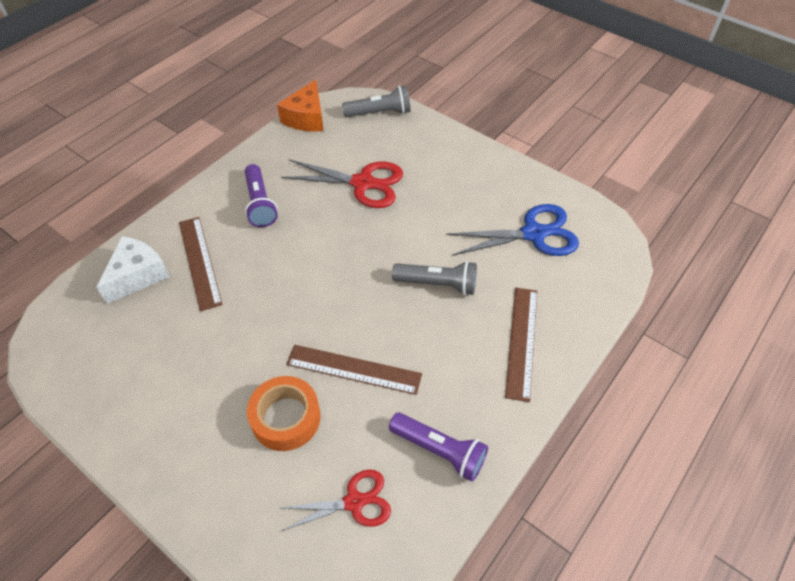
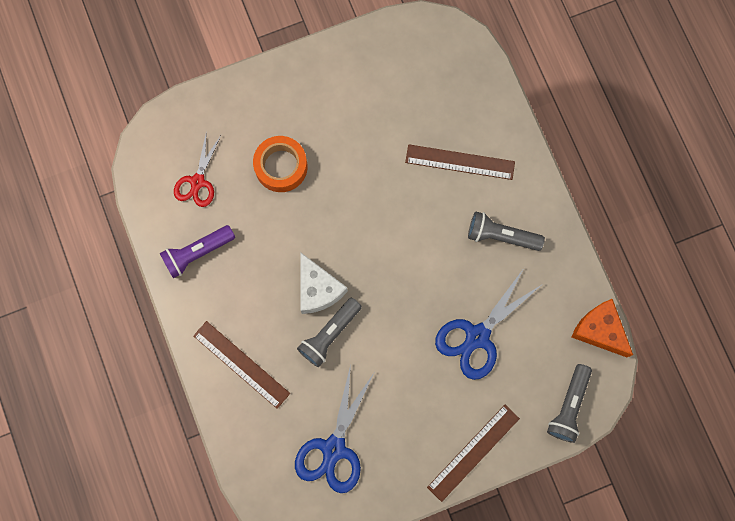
camera: 120 degrees right, 25 degrees up
(138, 275) = (471, 111): white cheese -> white cheese (318, 289)
(260, 203) = (501, 236): purple flashlight -> grey flashlight
(354, 369) = (291, 230): brown ruler -> brown ruler (473, 452)
(363, 183) = (477, 336): red scissors -> blue scissors

